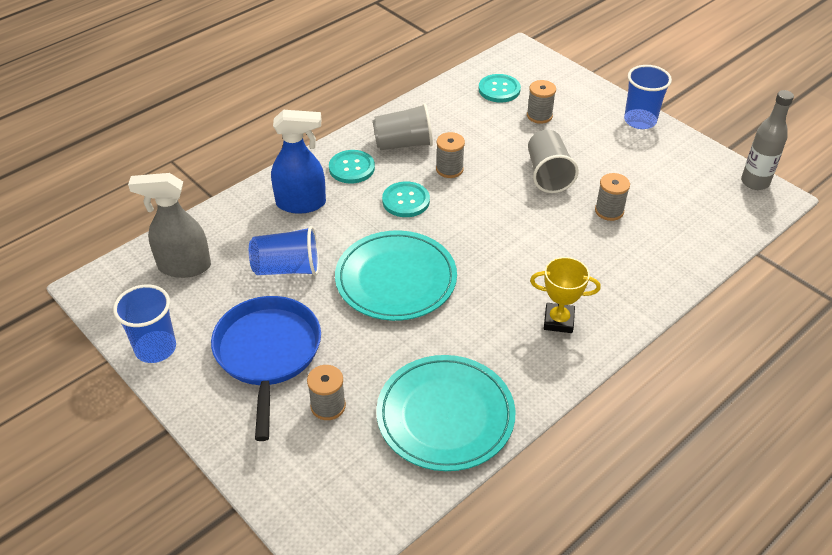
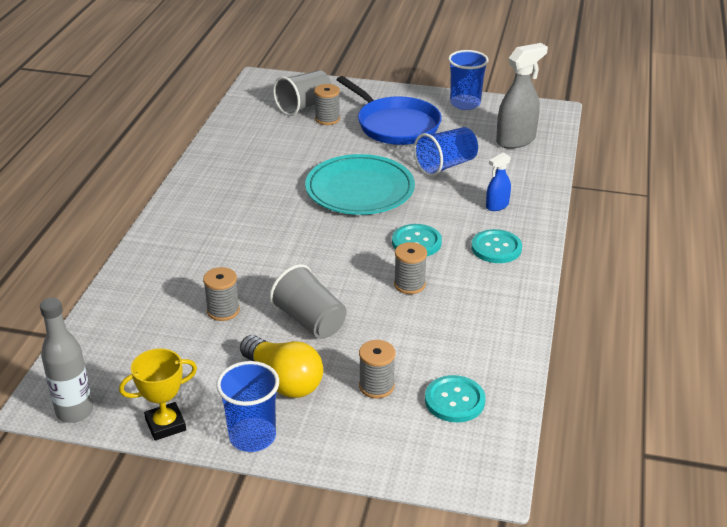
camera: 145 degrees right, 10 degrees down
(301, 203) = (497, 206): blue spray bottle -> blue spray bottle, size x0.54
(403, 144) = (480, 289): grey cup -> grey cup (304, 106)
(445, 415) = (250, 140): turquoise plate -> none
(558, 321) = (211, 212): yellow trophy -> yellow trophy (165, 425)
(597, 143) = (284, 380): none -> yellow light bulb

